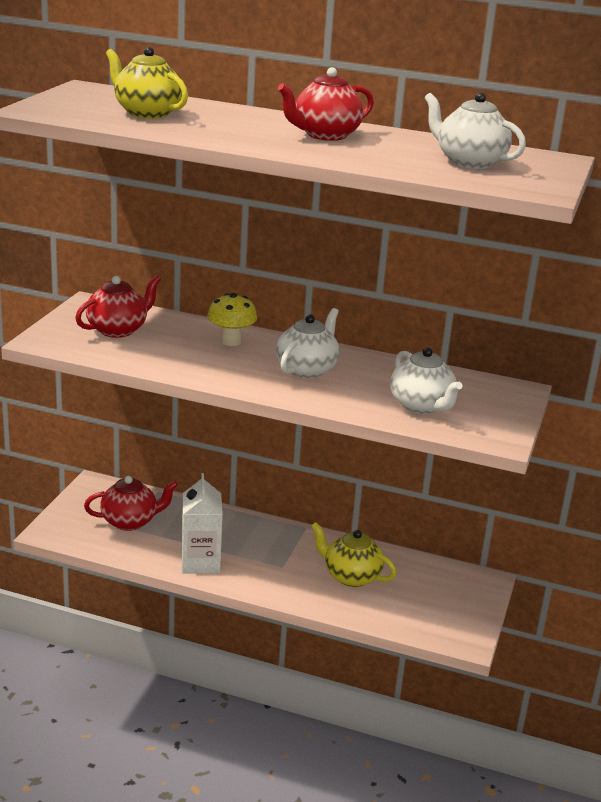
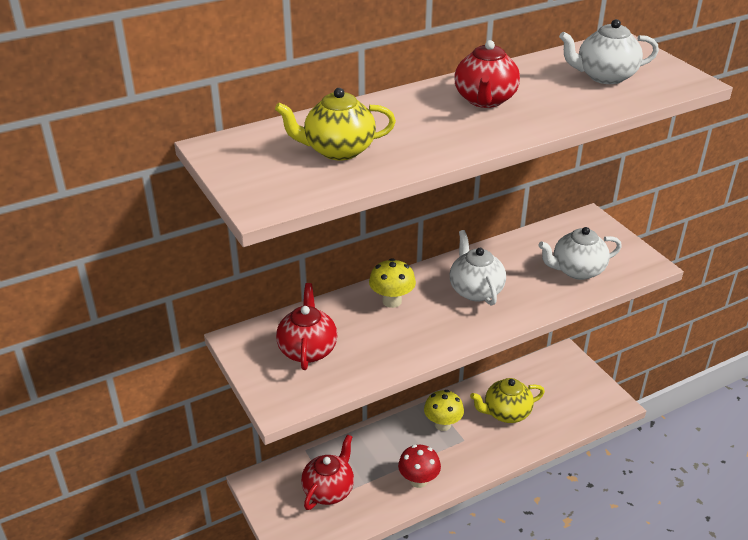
camera: 45 degrees left, 10 degrees up
(200, 562) = (418, 480): white carton -> red mushroom
(284, 547) = (442, 424): none -> yellow mushroom
(421, 406) = (577, 270): white teapot -> white teapot turned 150 degrees clockwise

